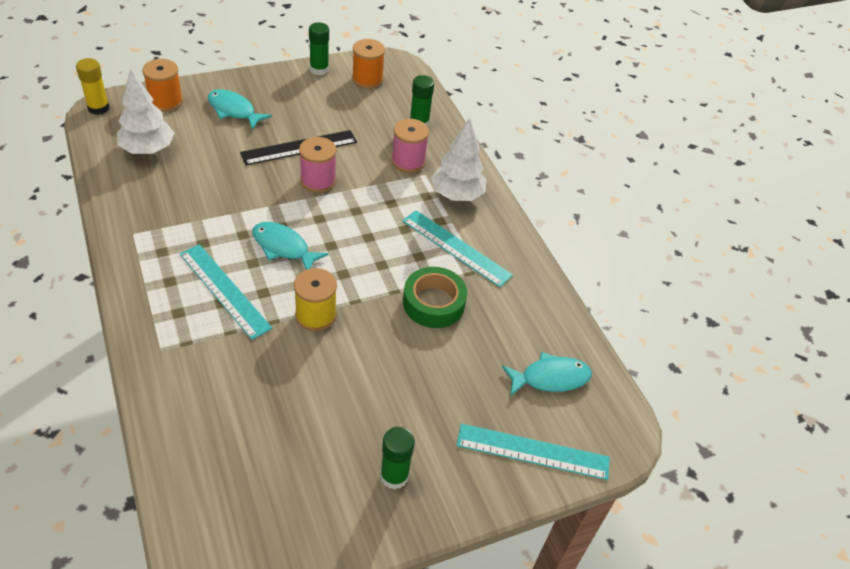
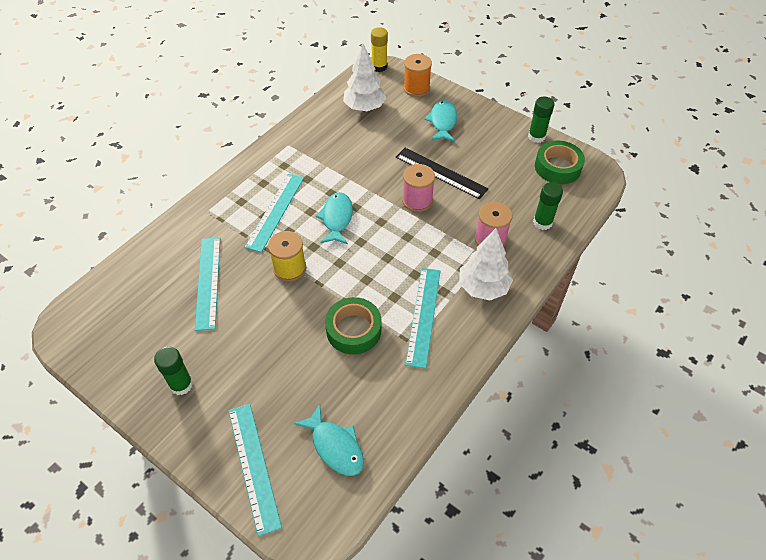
camera: 65 degrees right, 5 degrees up
(271, 394) = (208, 282): none -> turquoise ruler
(367, 79) = (557, 167): orange spool -> green tape

